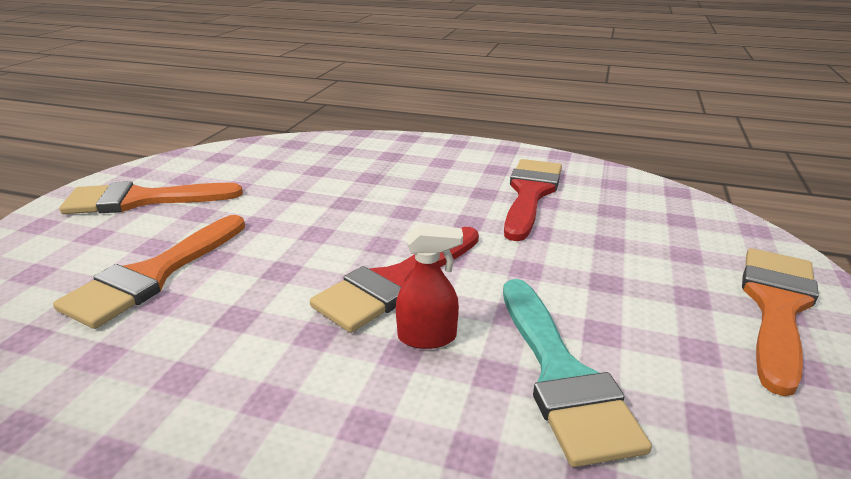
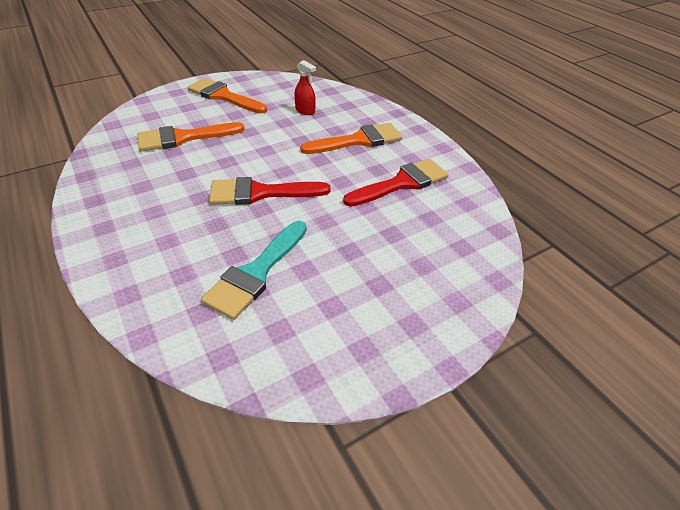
camera: 40 degrees right, 15 degrees up
(427, 337) = (234, 224): red spray bottle -> red spray bottle (305, 111)
(776, 307) = (412, 319): orange brush -> orange brush (358, 140)

